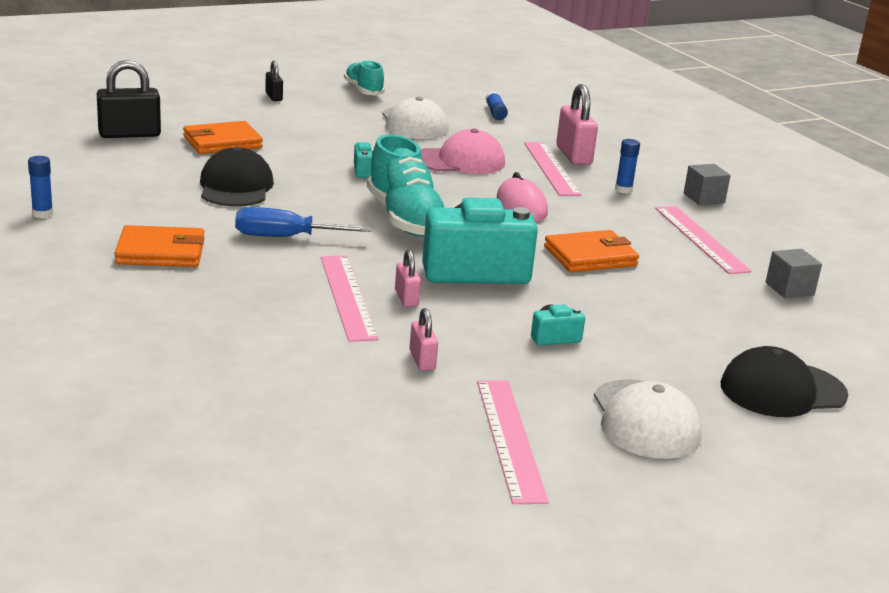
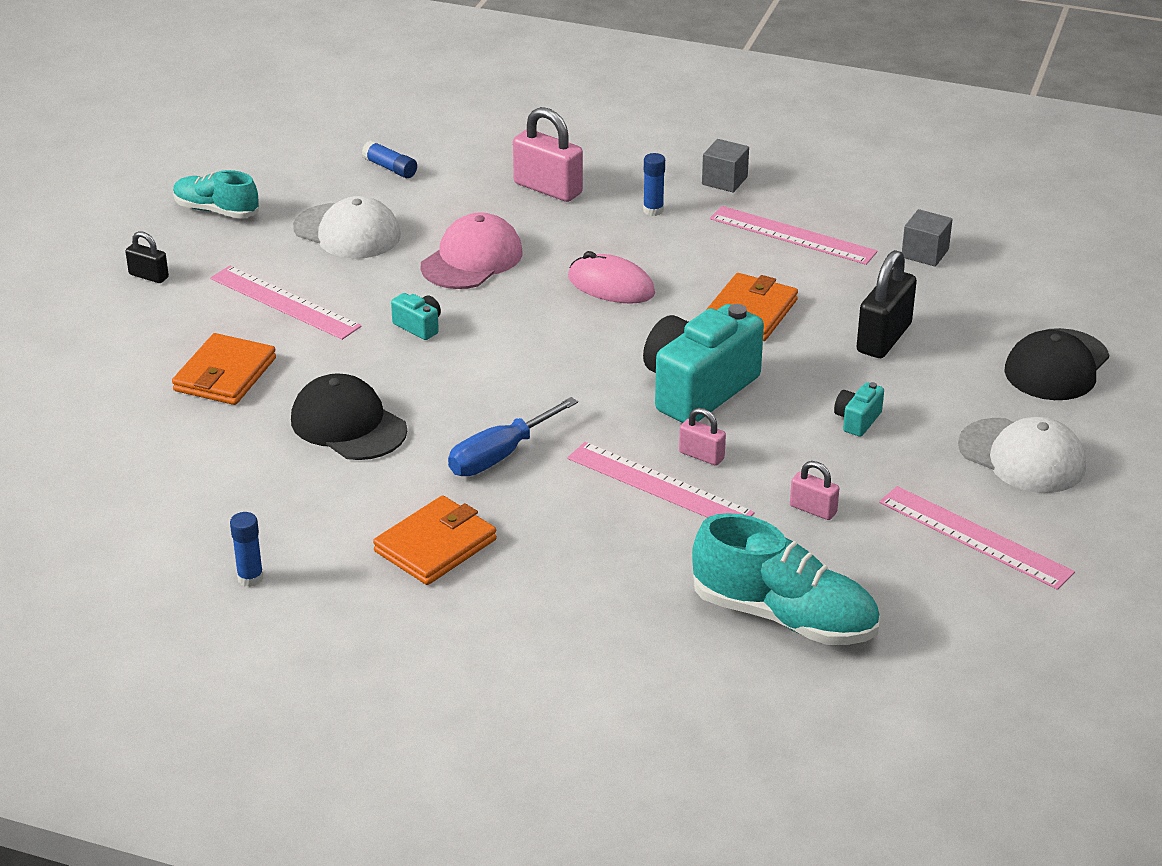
camera: 40 degrees left, 10 degrees up
(129, 134) = (117, 424): black padlock -> black padlock (884, 338)
(405, 219) = (552, 366): turquoise shoe -> turquoise shoe (784, 617)
(551, 168) = (557, 219): pink ruler -> pink ruler (284, 302)

